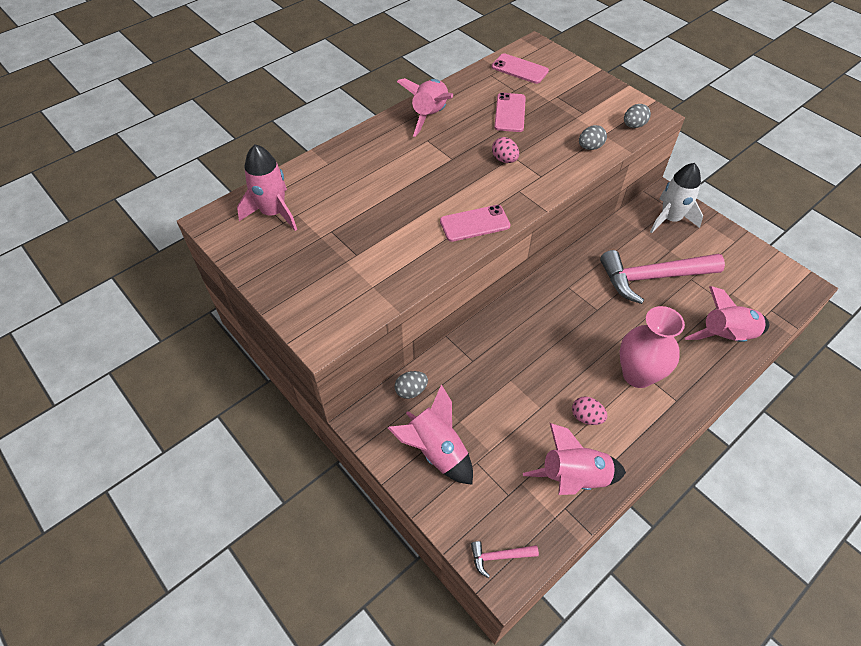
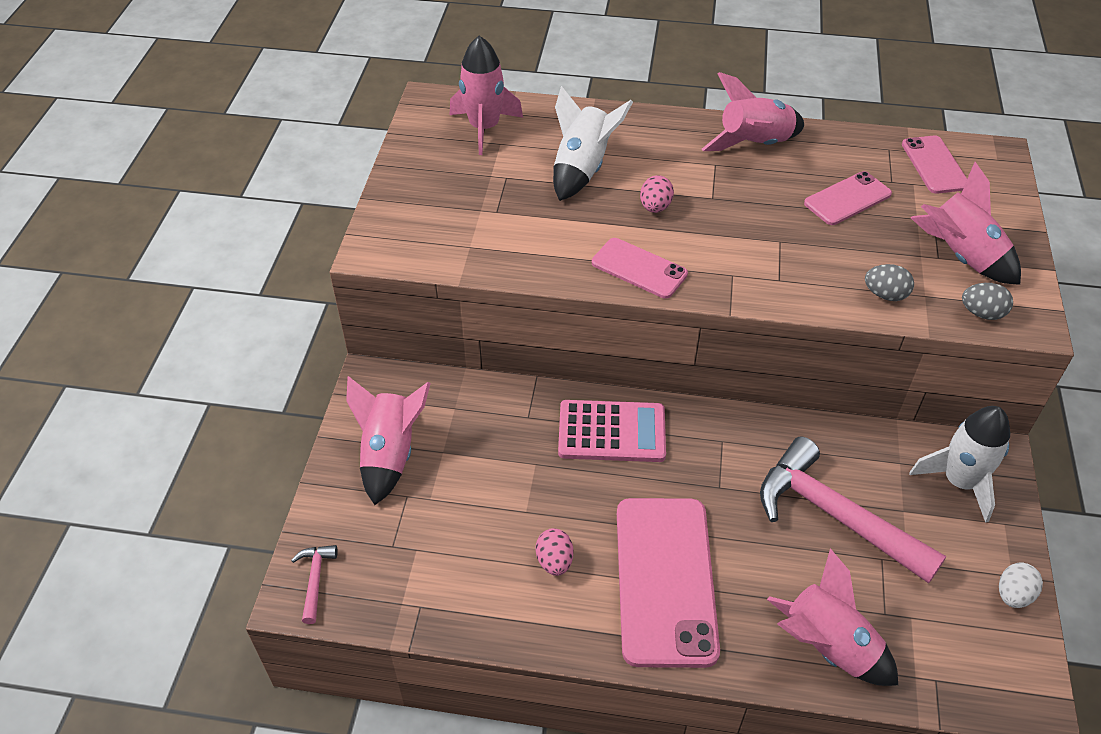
camera: 50 degrees right, 5 degrees down
(366, 194) = (582, 169): none -> white rocket
(411, 390) = (441, 390): grey egg -> none
(499, 556) = (315, 579): pink hammer -> pink hammer turned 45 degrees clockwise
(504, 160) = (765, 237): pink egg -> pink egg (655, 207)
(520, 329) = (612, 432): none -> pink calculator
(574, 478) = (464, 594): pink rocket -> pink rocket (960, 256)
(637, 375) = (665, 580): pink vase -> pink phone
(745, 249) = (1013, 595): none -> white egg

